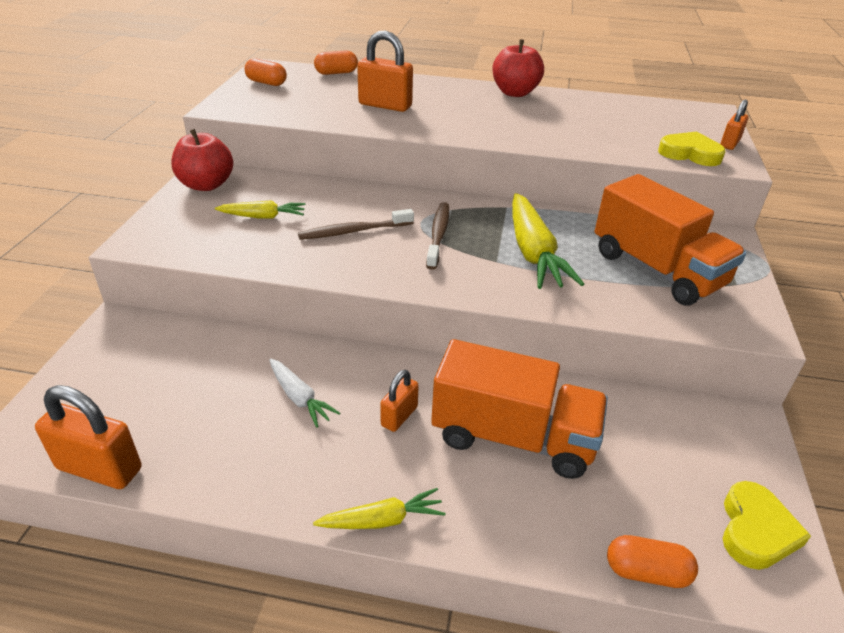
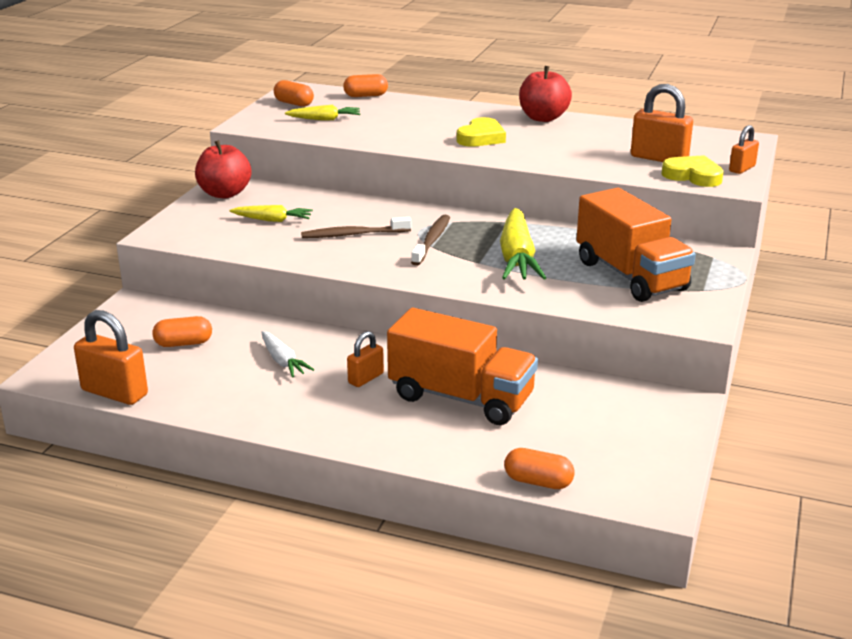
camera: 10 degrees right, 10 degrees down
(180, 380) = (183, 343): none -> orange capsule
(382, 520) = (333, 437): yellow carrot -> yellow carrot (324, 119)
(385, 105) = (405, 126): orange padlock -> orange padlock (659, 158)
(756, 530) = (646, 467): yellow heart -> yellow heart (481, 138)

